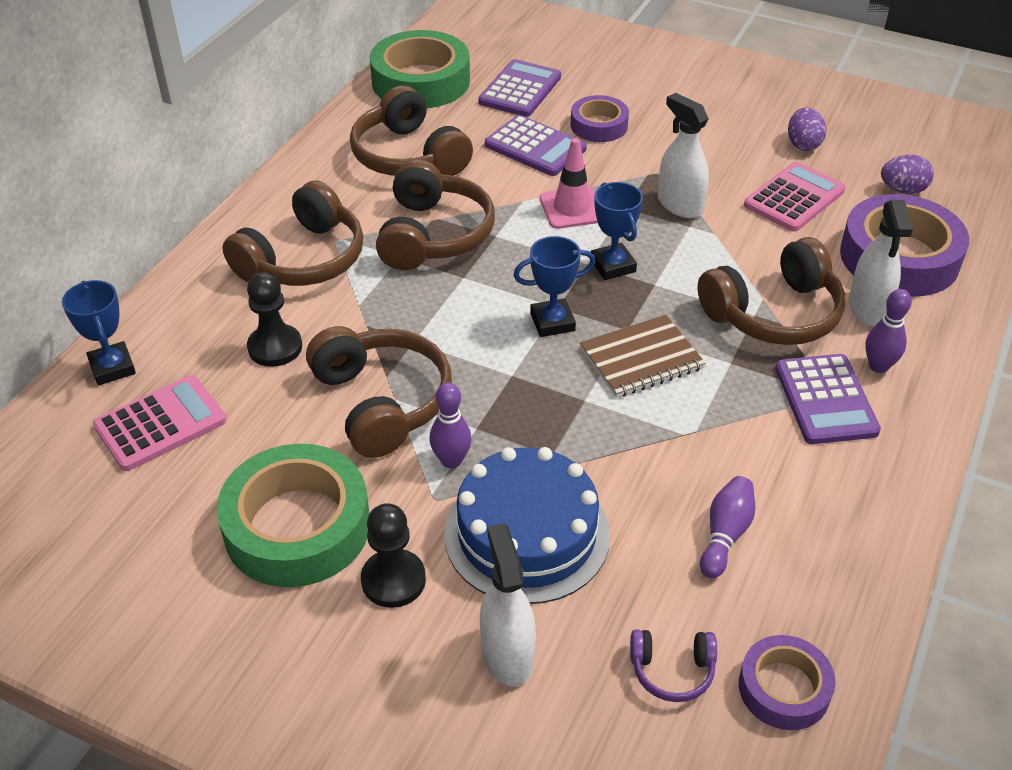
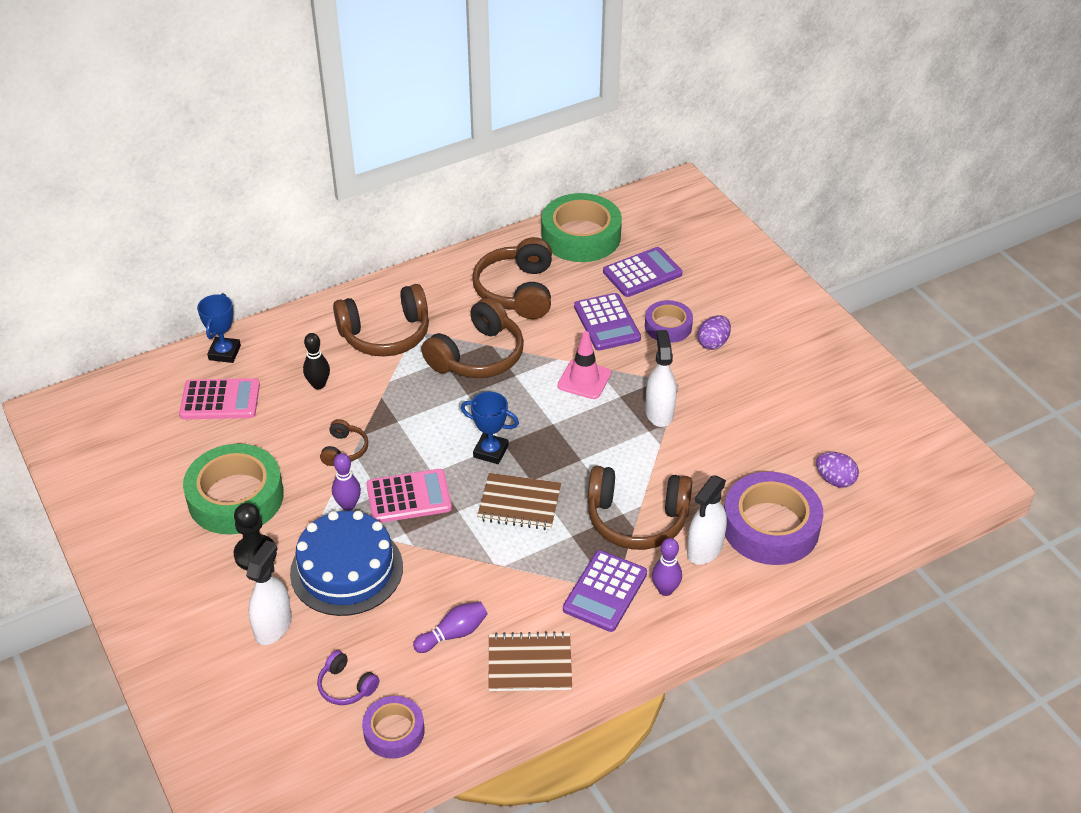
camera: 35 degrees right, 0 degrees up
(275, 347) = (318, 385): black pawn -> black bowling pin
(382, 402) = (344, 450): brown headphones -> brown headphones, size x0.49
(612, 266) = (567, 433): blue trophy -> none
(794, 198) = (746, 447): pink calculator -> pink calculator (409, 497)
(803, 144) = (801, 409): purple egg -> purple egg (713, 343)
(838, 518) = (529, 664): none -> brown notebook

